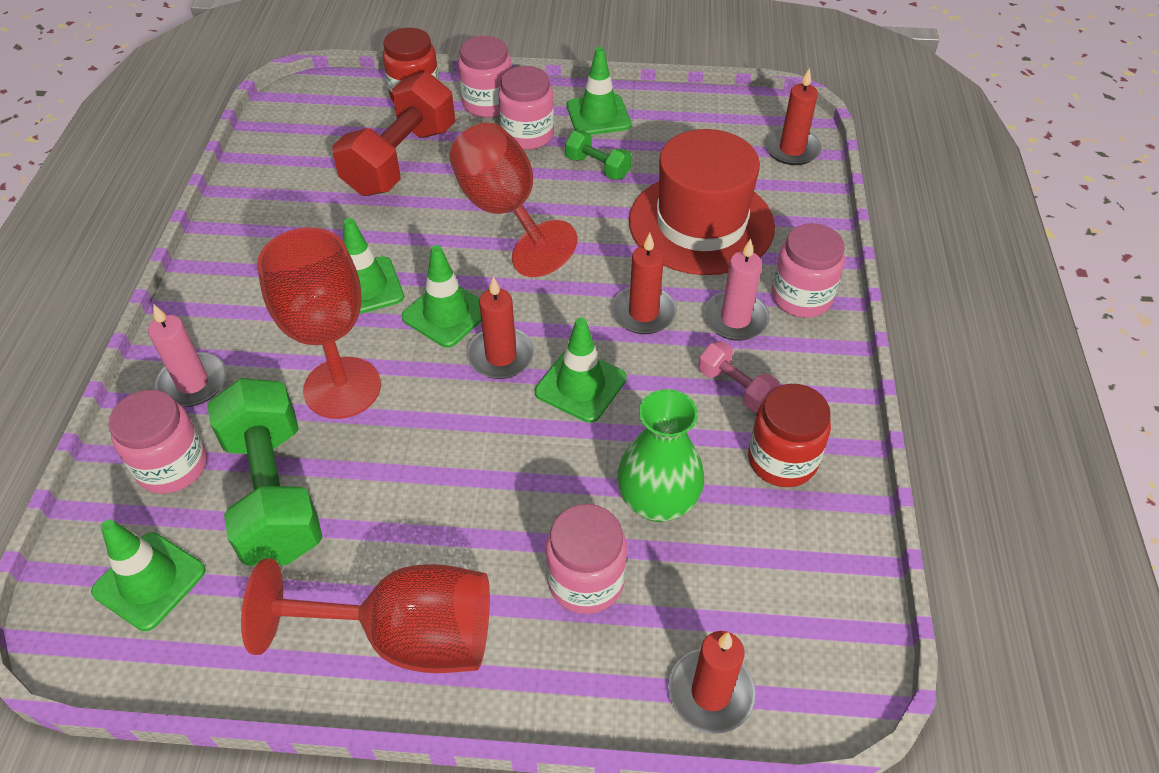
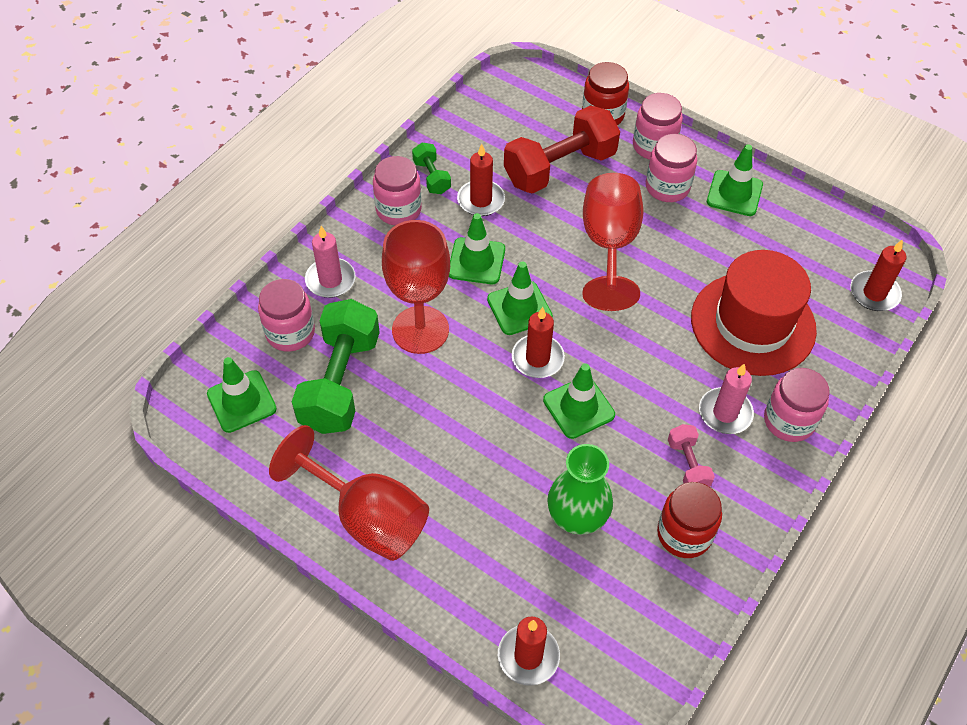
camera: 30 degrees right, 5 degrees up
(586, 581) = (496, 543): pink jar -> pink jar (398, 210)
(597, 167) = (704, 239): green dumbbell -> green dumbbell (431, 177)
(643, 313) = (659, 375): red candle -> red candle (481, 200)

